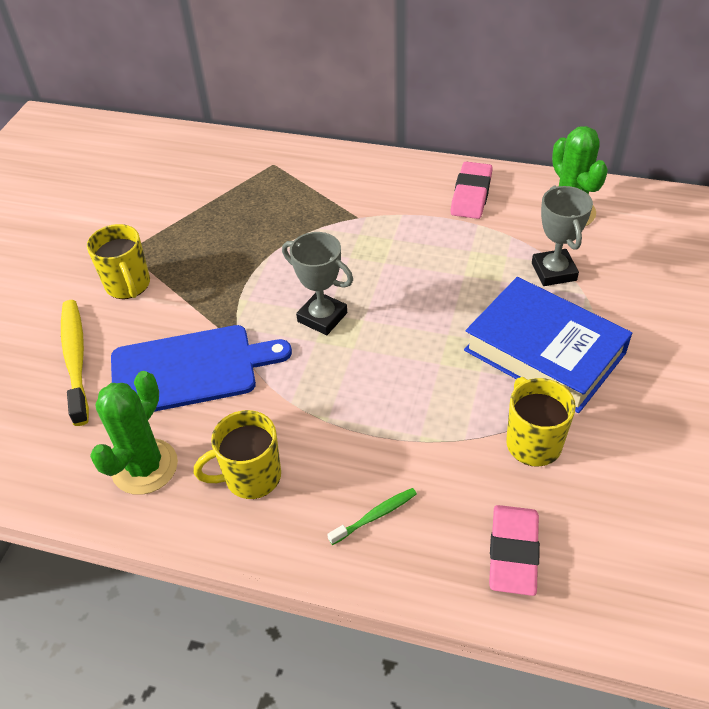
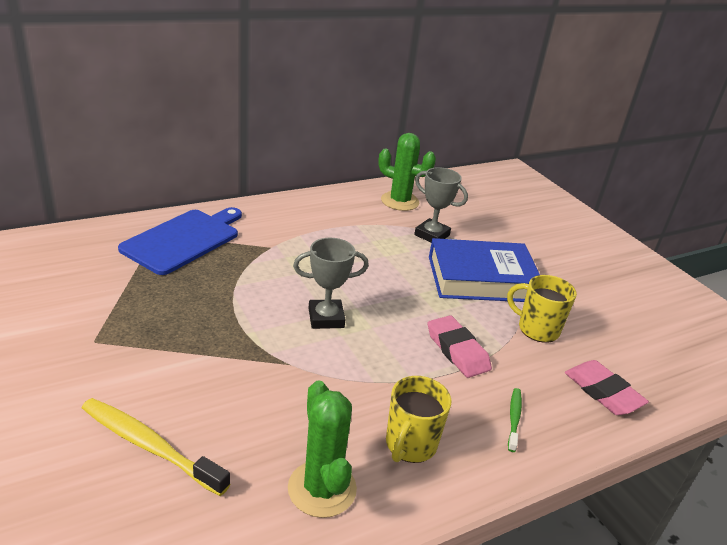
camera: 50 degrees left, 15 degrees down
(128, 285) = (130, 366): yellow mug -> none
(190, 370) = (269, 400): blue cutting board -> blue cutting board (184, 240)
(471, 195) = (331, 209): pink eraser -> pink eraser (457, 350)

